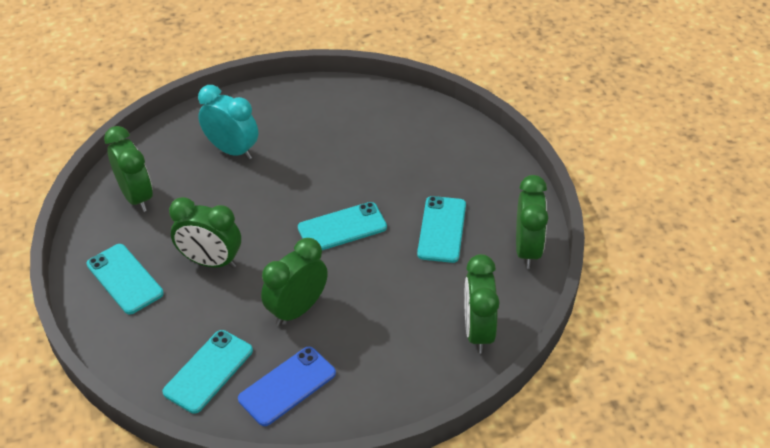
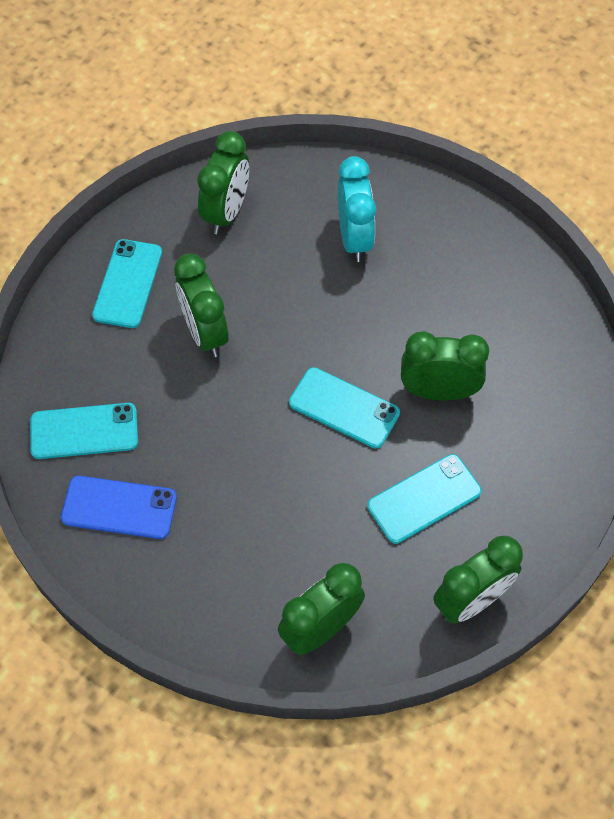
camera: 50 degrees right, 15 degrees up
(297, 309) = (211, 448): green clock -> green clock (438, 391)

